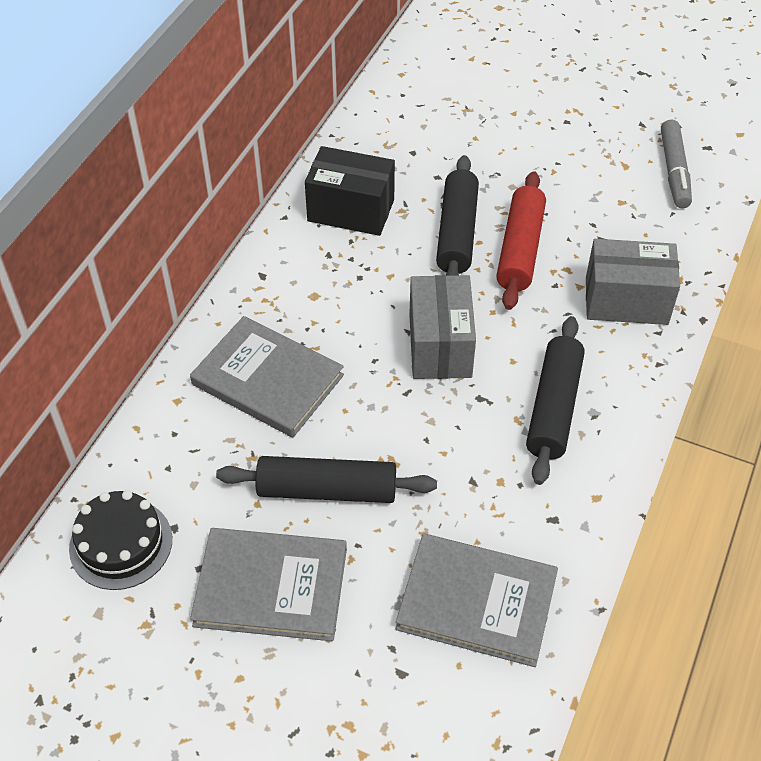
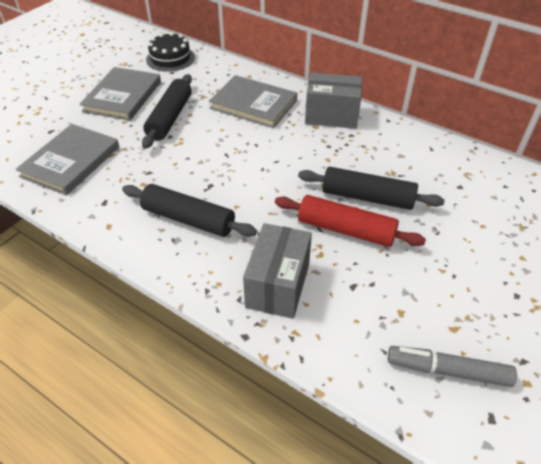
camera: 100 degrees right, 5 degrees down
(268, 379) = (253, 104): grey book -> grey book turned 75 degrees clockwise
(351, 210) = (393, 148): black box -> none
(440, 346) = (259, 173): grey box -> grey box (331, 116)

